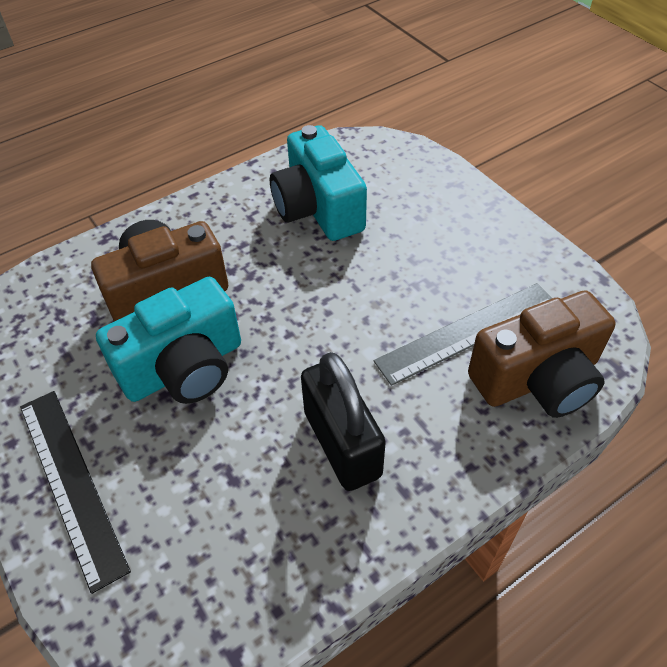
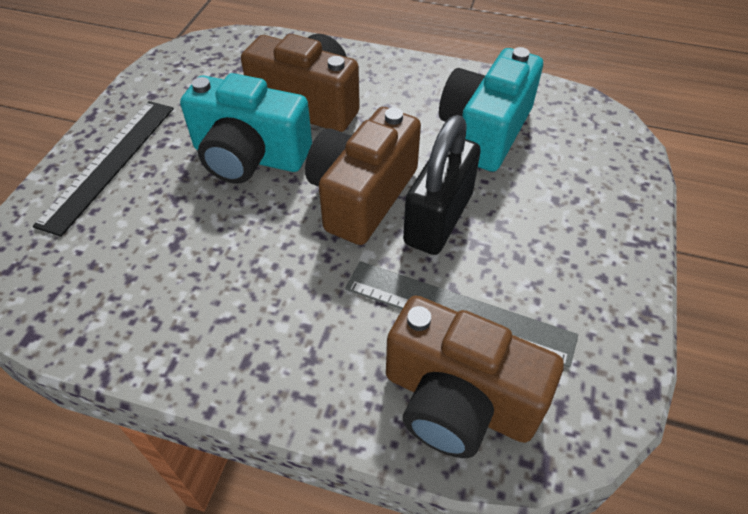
camera: 50 degrees right, 0 degrees up
(308, 319) = (362, 196): none -> brown camera
(342, 443) = (258, 291): black padlock -> black padlock (438, 219)

